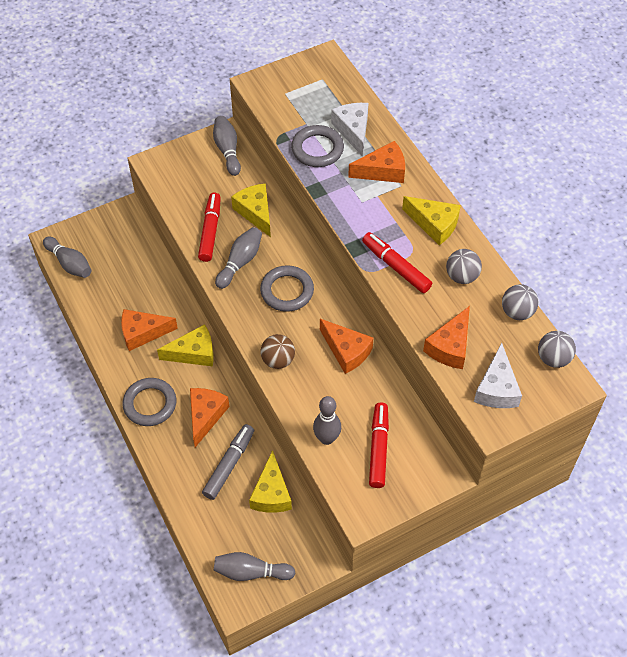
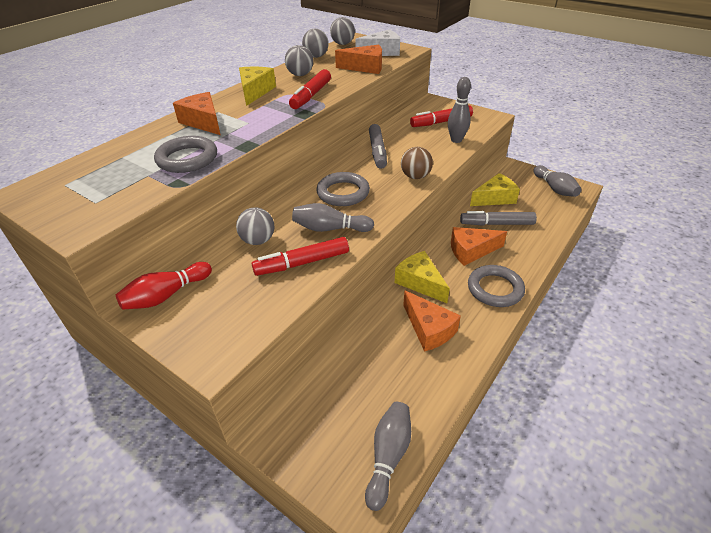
camera: 115 degrees left, 15 degrees down
(227, 150) = (166, 295): grey bowling pin -> red bowling pin
(255, 212) = (258, 240): yellow cheese -> grey ball
(346, 351) = (377, 151): orange cheese -> grey marker
(353, 130) = (151, 147): white cheese -> none

